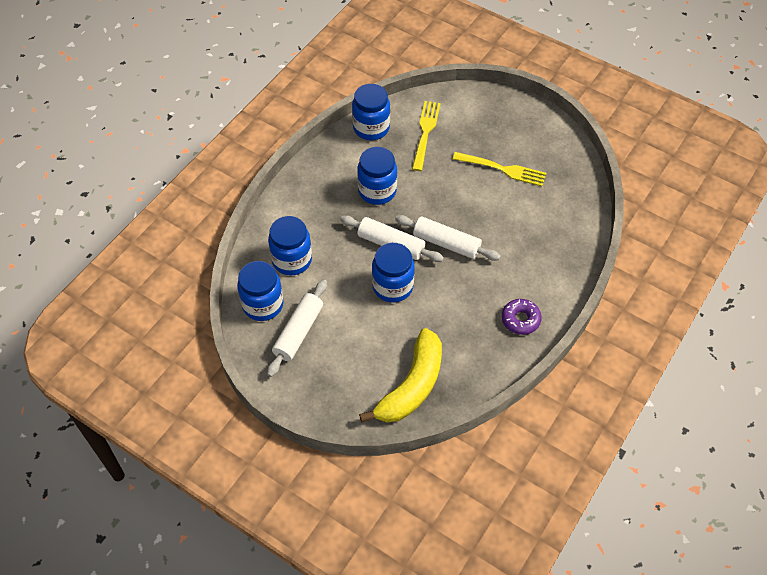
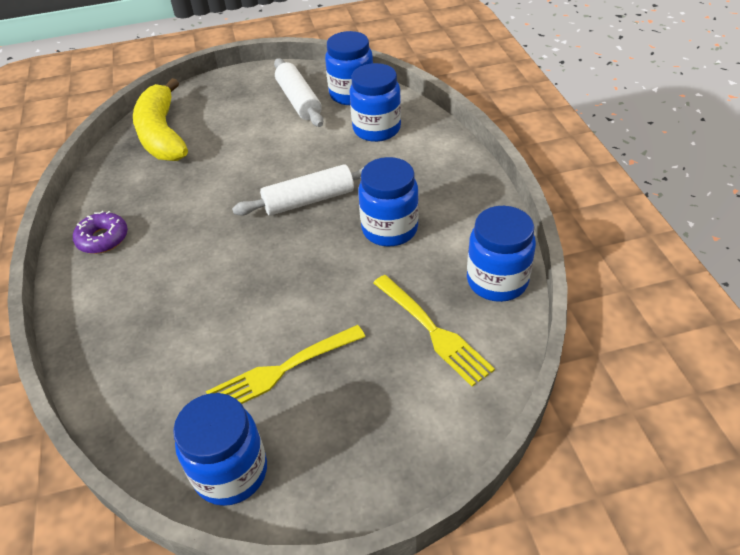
camera: 135 degrees right, 10 degrees down
(392, 286) = (262, 174): blue jar -> blue jar (231, 472)
(446, 243) = (254, 242): white rolling pin -> none

